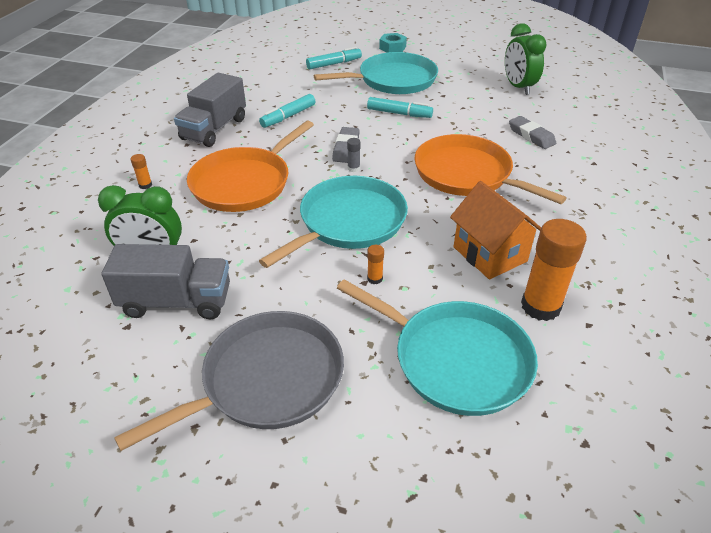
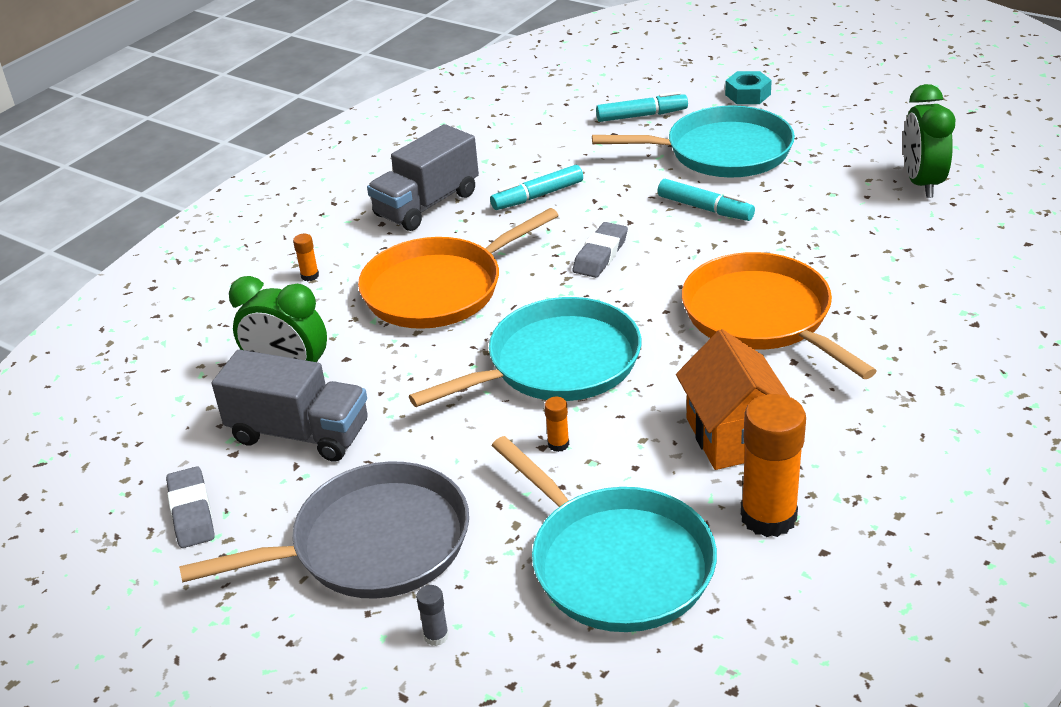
camera: 20 degrees right, 5 degrees down
(353, 168) = (598, 286): grey glue stick -> grey glue stick (436, 636)
(531, 136) = (896, 268): grey eraser -> grey eraser (191, 512)

